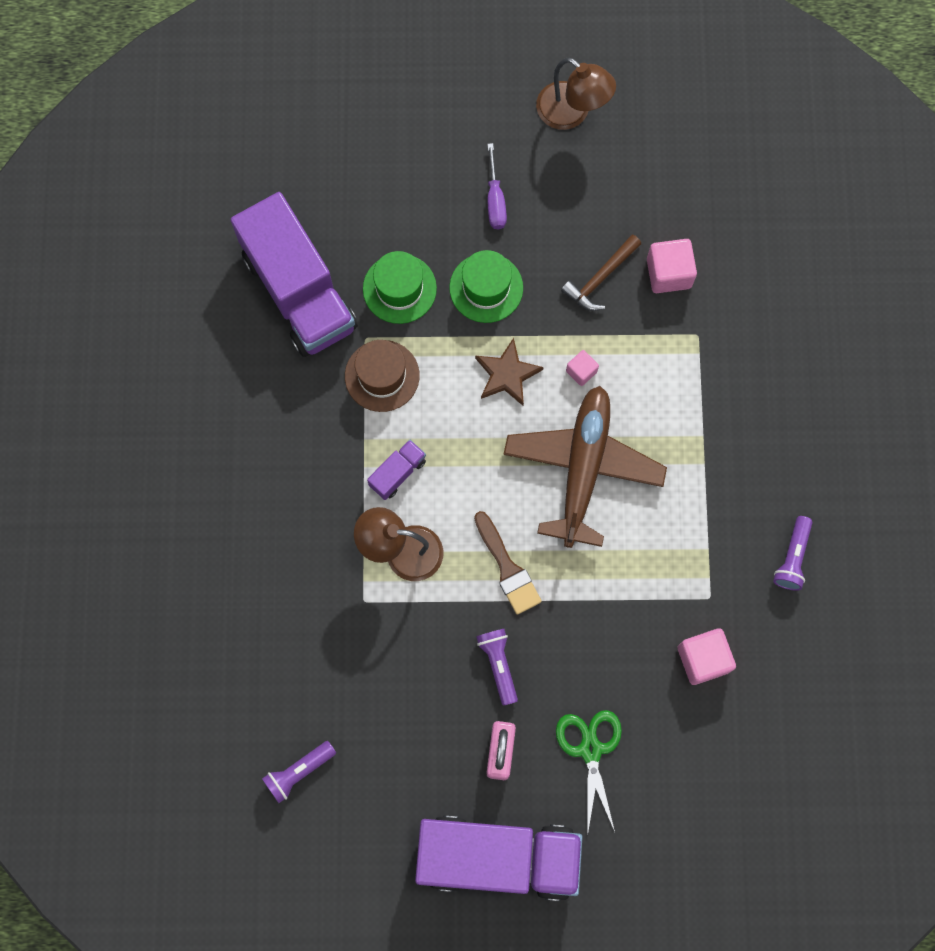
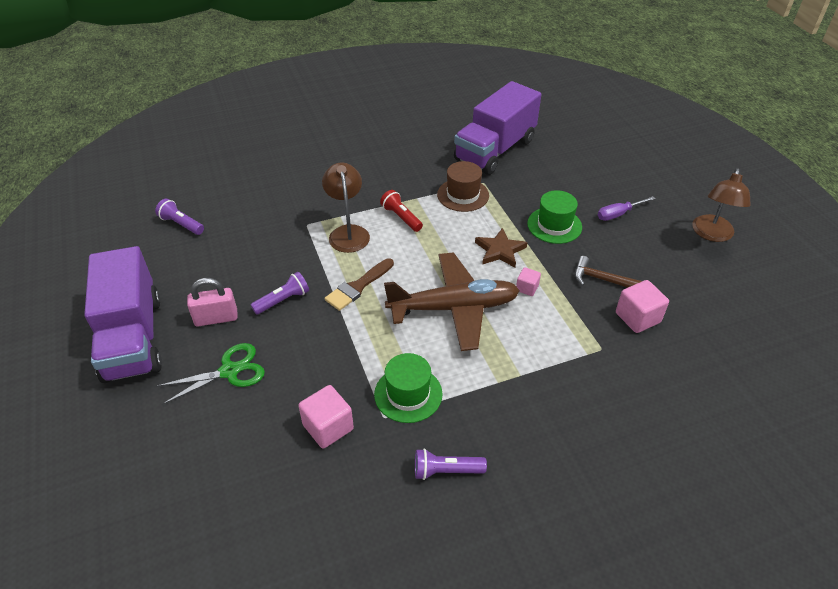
camera: 70 degrees right, 30 degrees down
(397, 473) = (401, 217): purple truck -> red flashlight
(399, 288) = (525, 188): green hat -> green hat (408, 394)

